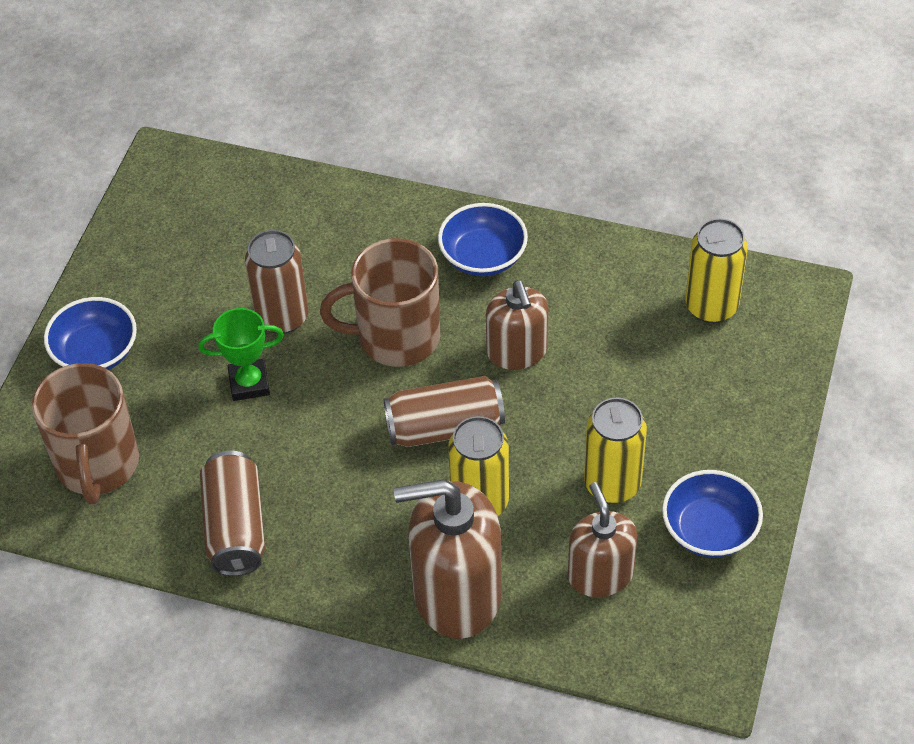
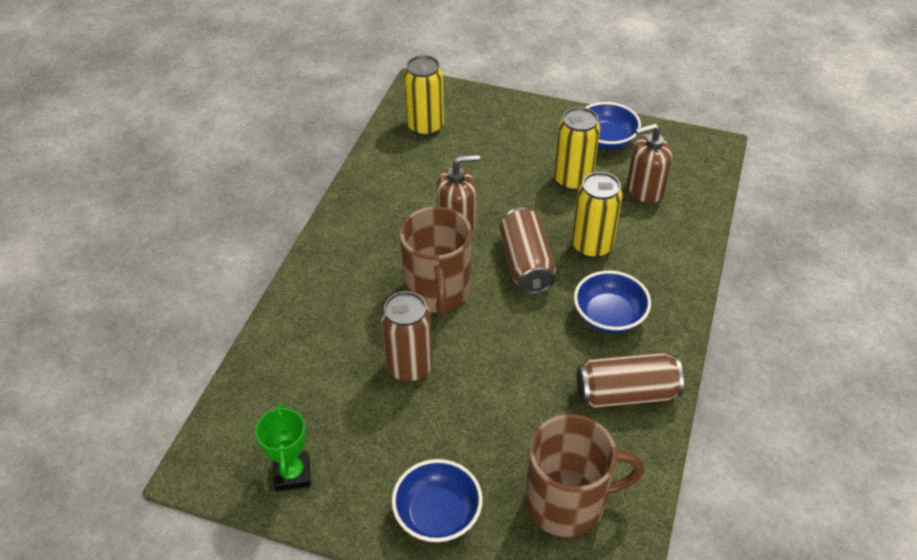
camera: 90 degrees left, 5 degrees down
(249, 383) = (479, 389): green trophy -> green trophy (292, 474)
(457, 593) = (669, 260): brown soap dispenser -> none
(483, 257) = (362, 239): blue bowl -> blue bowl (609, 316)

